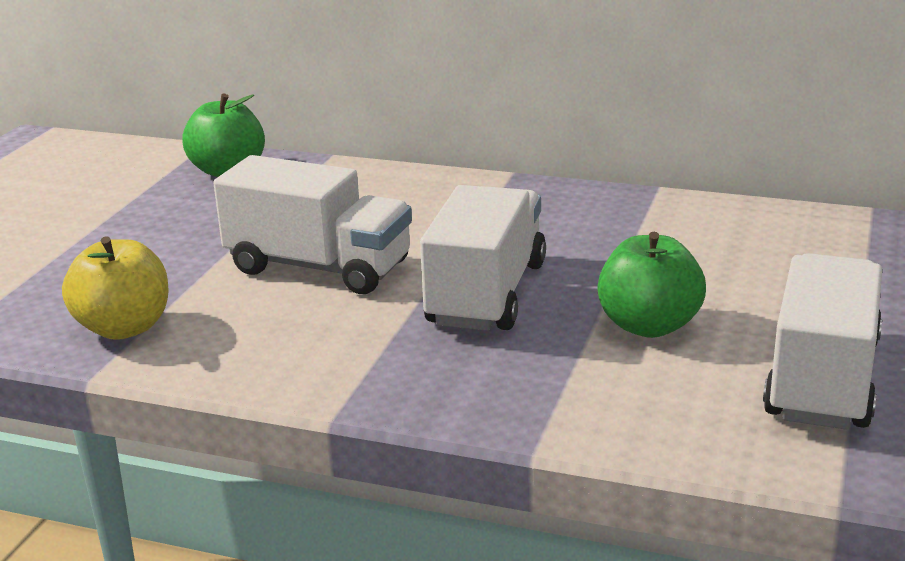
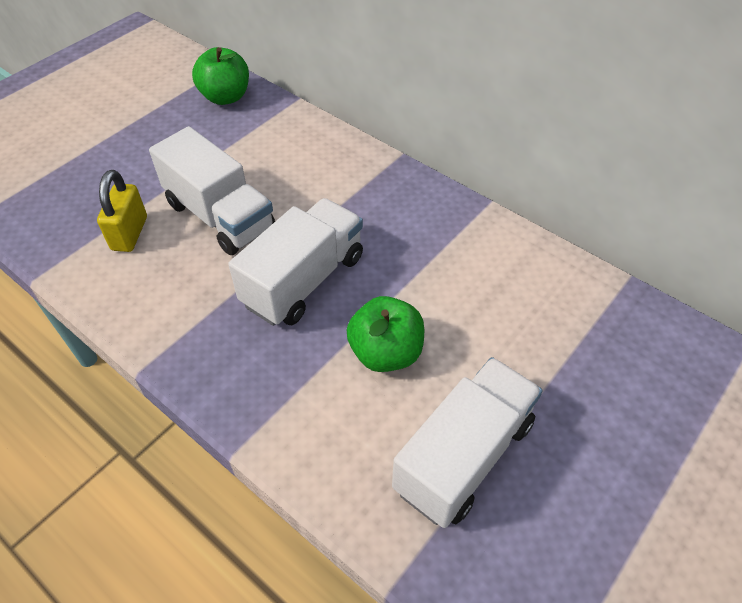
camera: 20 degrees right, 25 degrees up
(124, 328) = (77, 237): yellow apple -> none
(201, 308) = (129, 233): none -> yellow padlock

